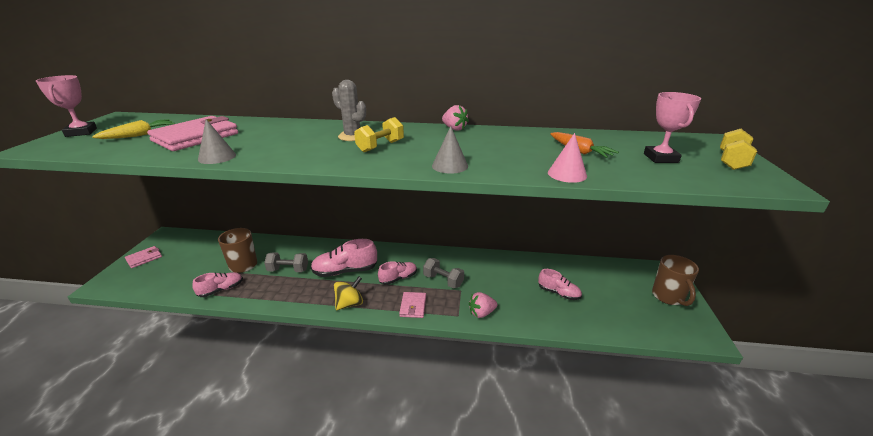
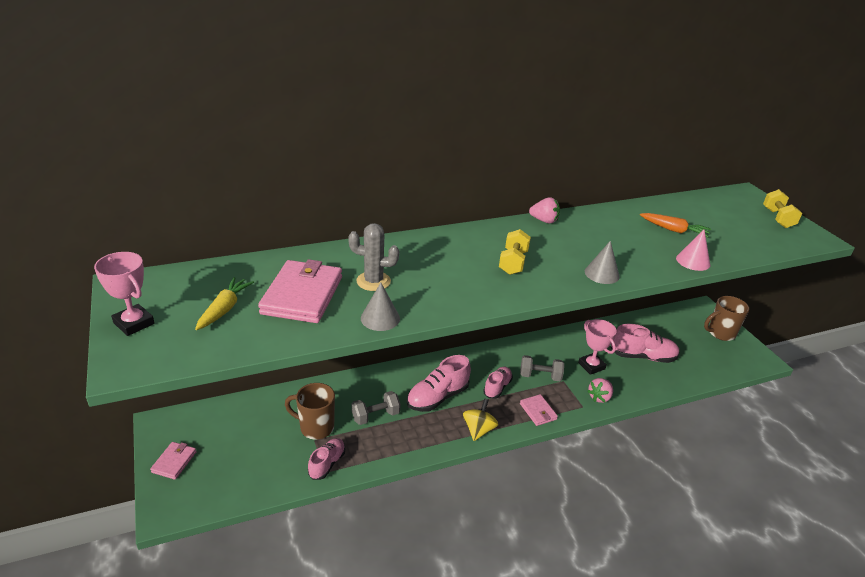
camera: 30 degrees left, 5 degrees up
(352, 136) = (467, 254): grey cactus -> grey cactus (373, 281)
(558, 293) = (642, 356): pink shoe -> pink shoe, size x1.59
(660, 158) = (733, 225): pink trophy -> pink trophy (591, 366)
(668, 297) = (720, 333): brown mug -> brown mug turned 105 degrees clockwise

